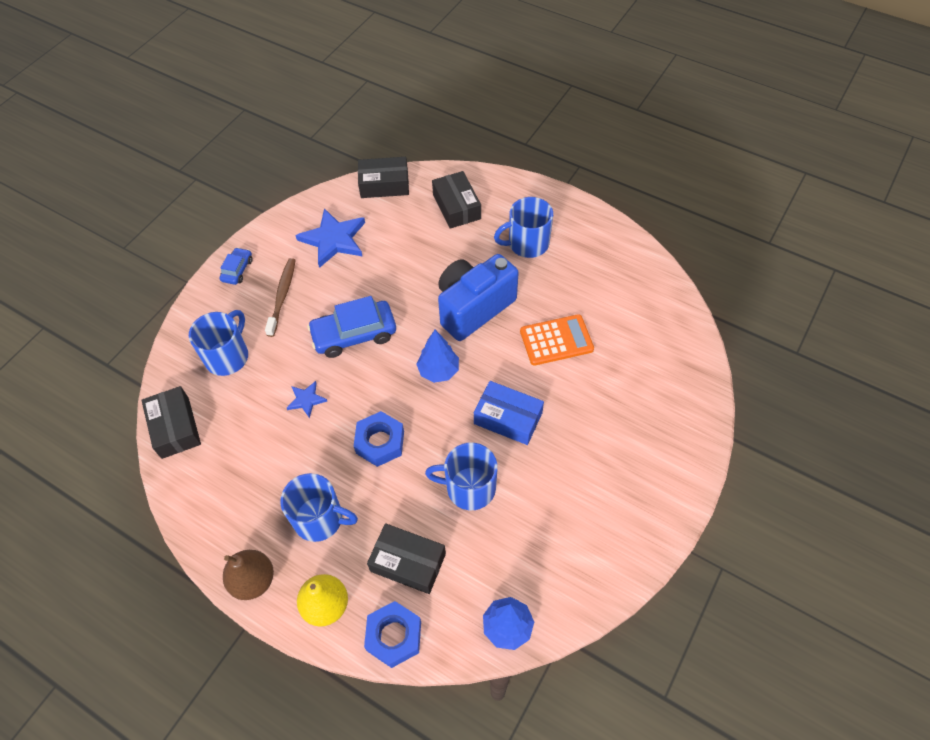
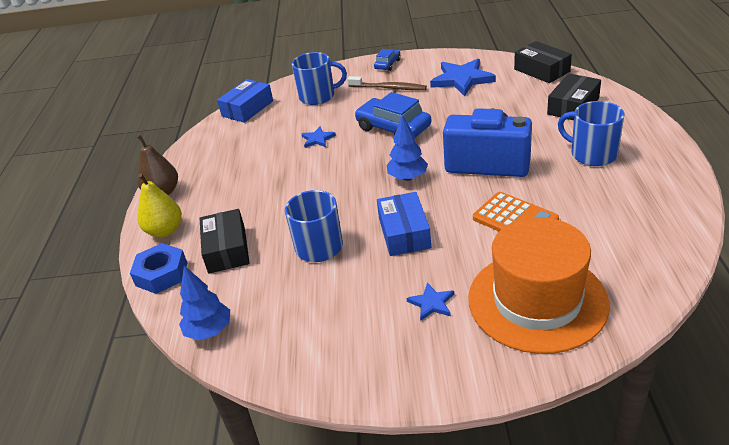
camera: 60 degrees right, 20 degrees down
(175, 427) = (247, 108): black box -> blue box
(237, 270) = (387, 64): blue car -> blue car turned 45 degrees counterclockwise
(282, 296) = (389, 88): brown toothbrush -> brown toothbrush turned 45 degrees clockwise
(319, 519) = (230, 193): blue mug -> none
(380, 442) = (315, 185): blue nut -> none
(601, 451) = (432, 303): none -> blue star
(648, 388) = (537, 301): none -> orange hat

